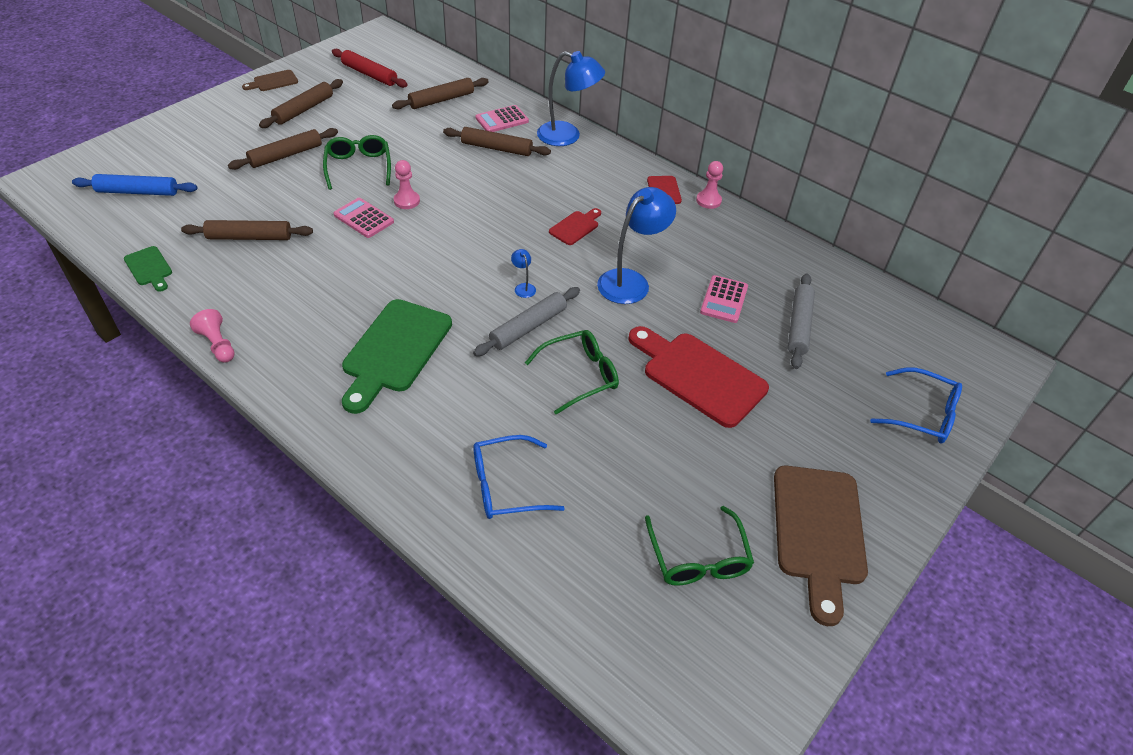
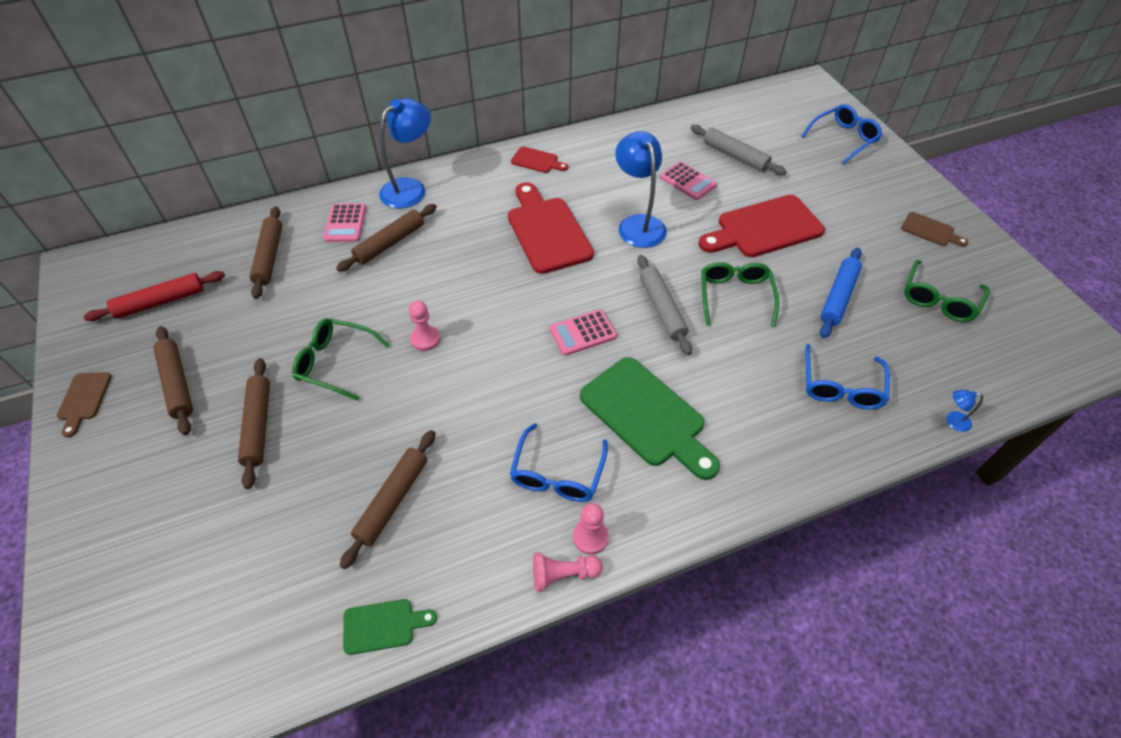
camera: 60 degrees left, 5 degrees up
(137, 192) = (208, 613): blue rolling pin -> blue rolling pin (838, 297)
(309, 314) = (557, 473): none -> blue glasses
(363, 218) = (430, 383): pink calculator -> pink calculator (583, 333)
(523, 287) = (608, 294): blue lamp -> blue lamp (952, 421)
(575, 227) = (547, 231): red cutting board -> red cutting board, size x2.04
(698, 558) = (939, 299): green glasses -> green glasses turned 105 degrees clockwise
(708, 201) = (565, 141): pink pawn -> pink pawn (590, 537)
(818, 531) = (930, 230): brown cutting board -> brown cutting board, size x0.49

